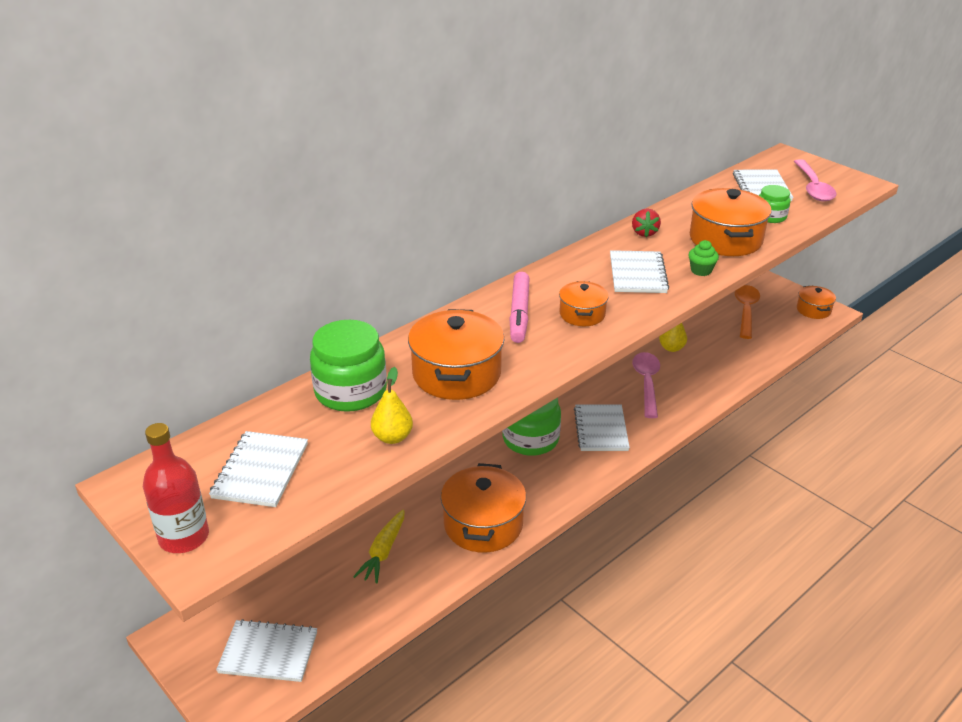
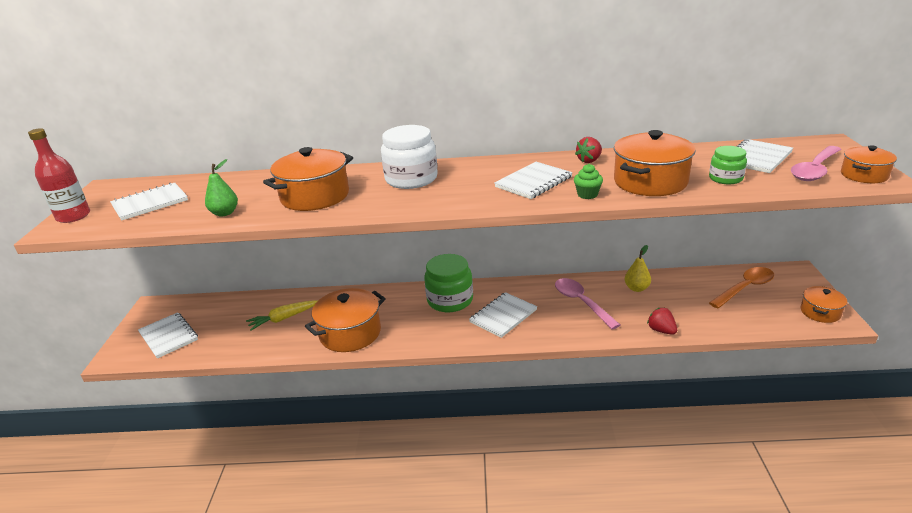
camera: 45 degrees right, 5 degrees down
(350, 391) = (253, 185): green jar -> none
(392, 437) = (225, 213): yellow pear -> green pear
(519, 313) = (411, 179): pink marker -> white jar
(582, 314) = (448, 192): orange pot -> orange pot (864, 175)
(646, 383) = (581, 302): pink spoon -> pink spoon turned 75 degrees counterclockwise
(735, 378) = (661, 330): none -> red strawberry

